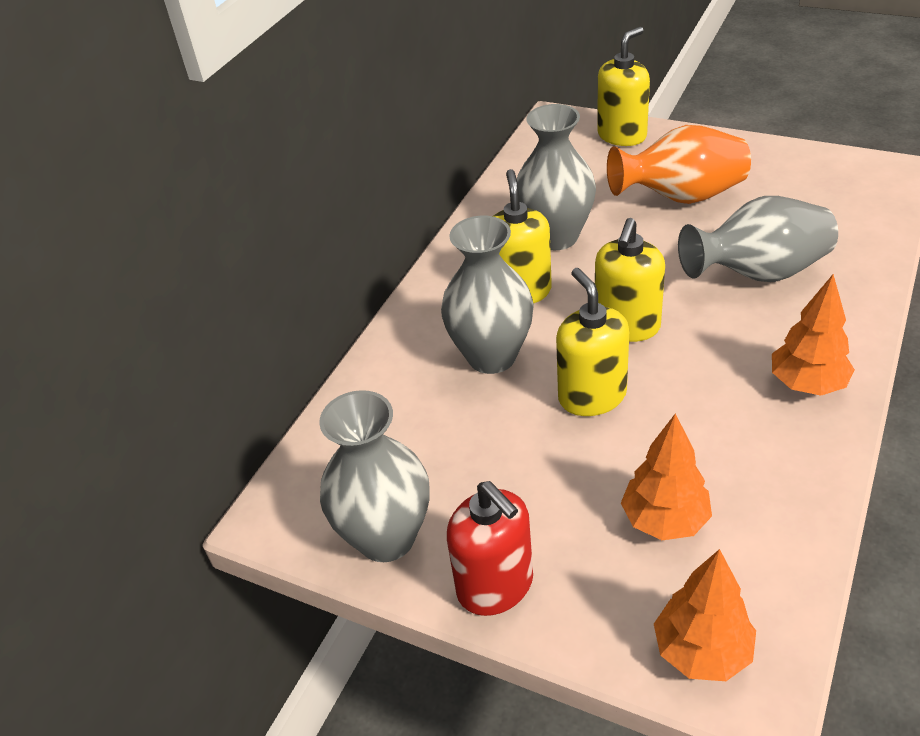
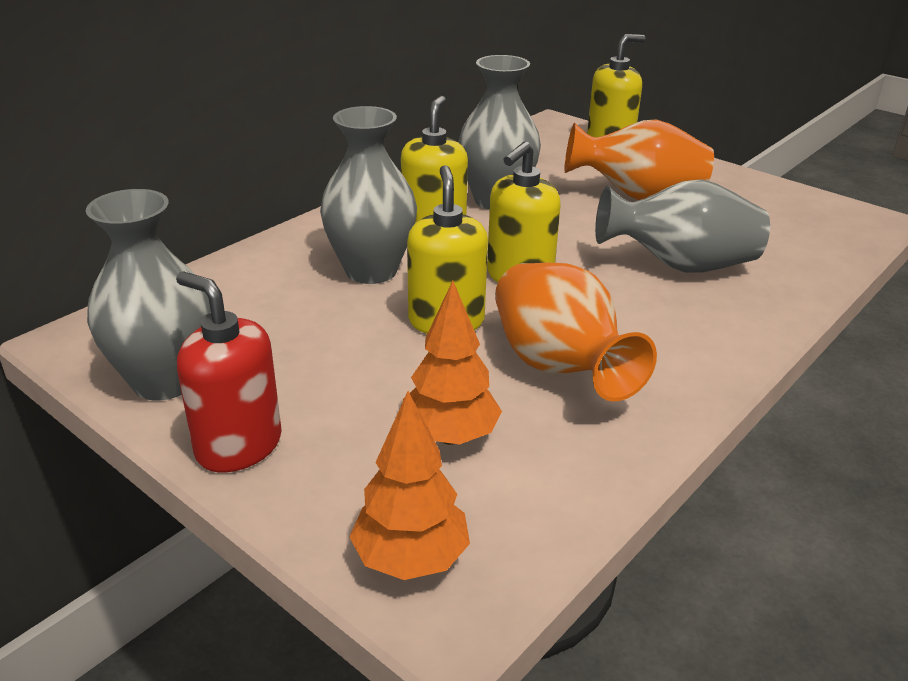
camera: 10 degrees right, 10 degrees down
(495, 586) = (238, 446): red soap dispenser -> red soap dispenser turned 150 degrees clockwise
(714, 419) = (559, 367): none -> orange vase
(807, 384) = (677, 362): orange tree -> none

